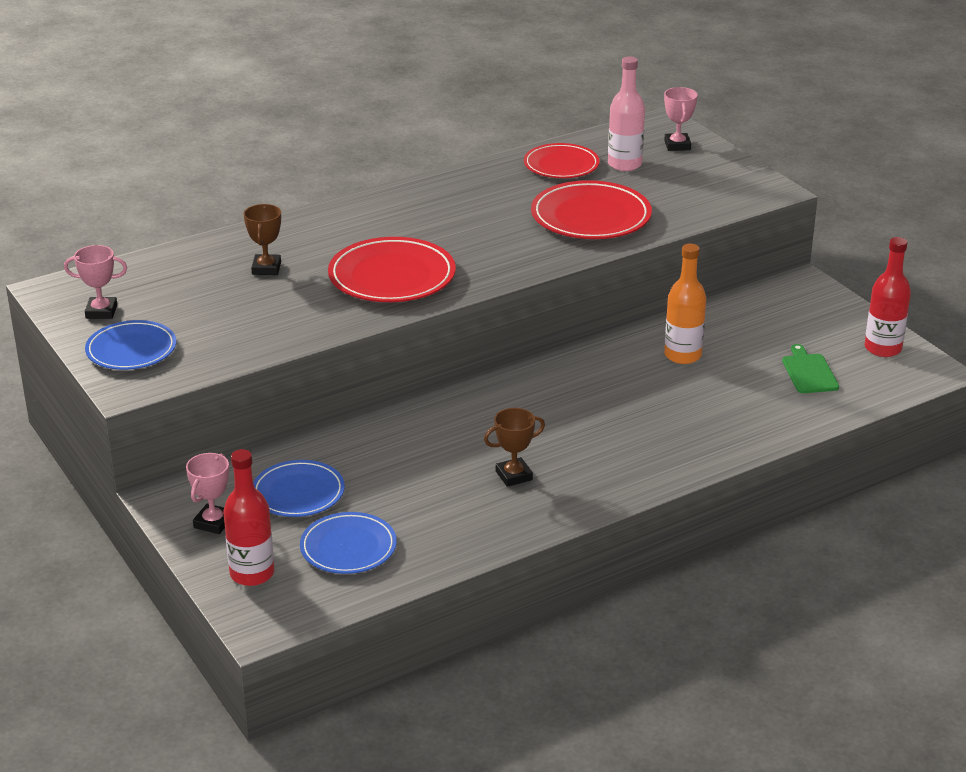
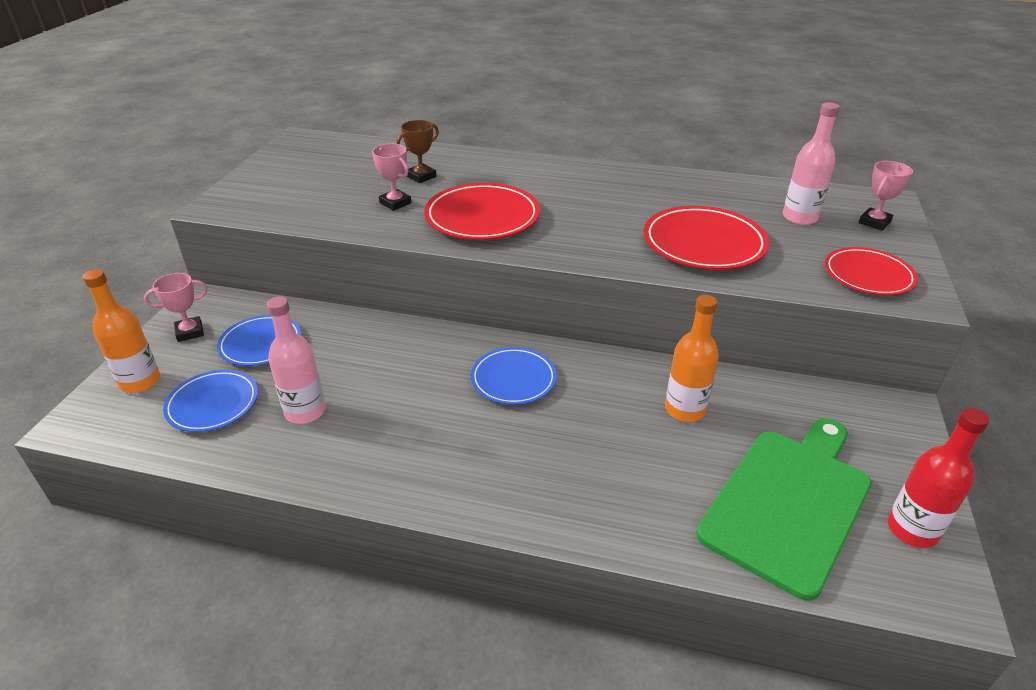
camera: 45 degrees right, 5 degrees up
(101, 311) = (294, 160): pink trophy -> pink trophy (395, 203)
(131, 350) = (261, 187): blue plate -> blue plate (513, 379)
(252, 574) = (140, 382): red bottle -> orange bottle
(431, 508) = (305, 411): none -> pink bottle
(514, 475) = (396, 426): brown trophy -> none
(561, 165) = (742, 197): red plate -> red plate (868, 275)
(809, 372) = (789, 503): green cutting board -> green cutting board, size x2.28

